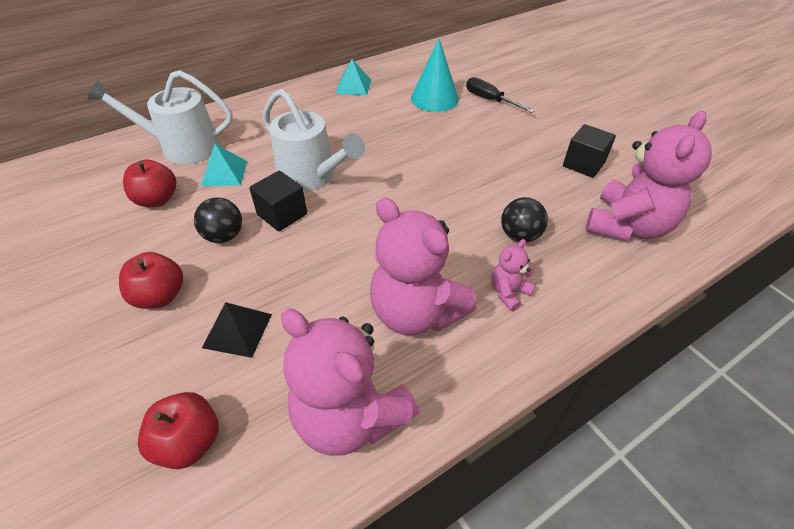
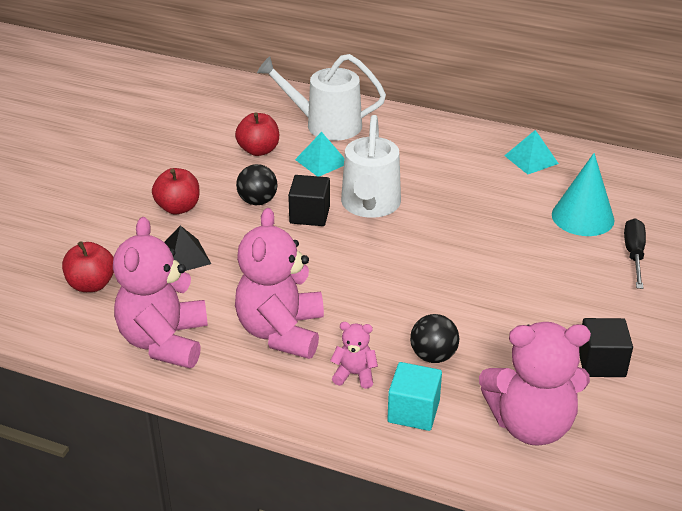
camera: 55 degrees right, 10 degrees down
(183, 147) = (326, 125): white watering can -> white watering can turned 45 degrees counterclockwise
(576, 280) = (413, 411): none -> turquoise cube

